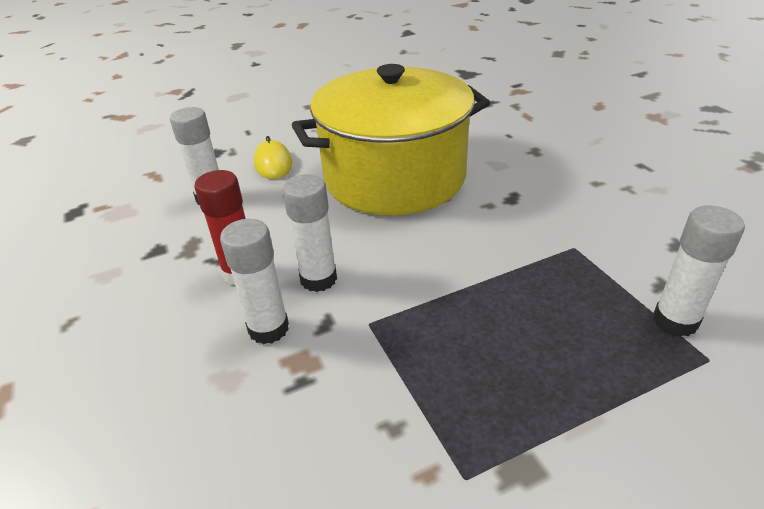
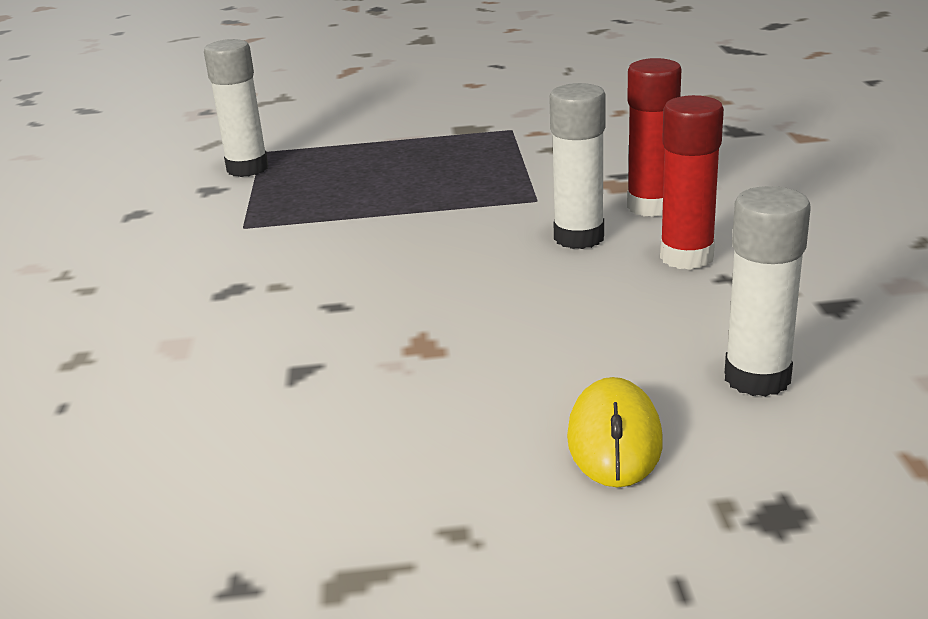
camera: 160 degrees left, 10 degrees down
(268, 329) = (651, 206): white glue stick -> red glue stick
(394, 177) = (376, 354): yellow pot -> none

